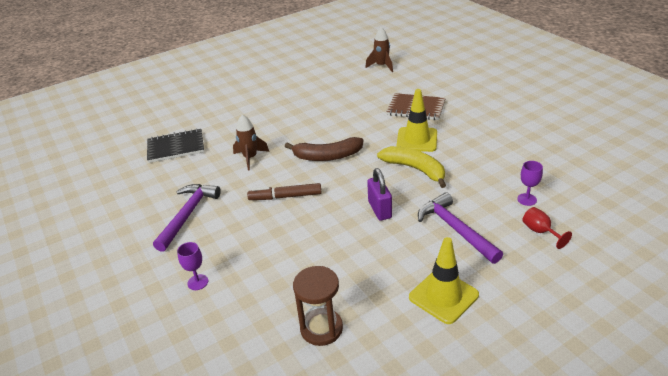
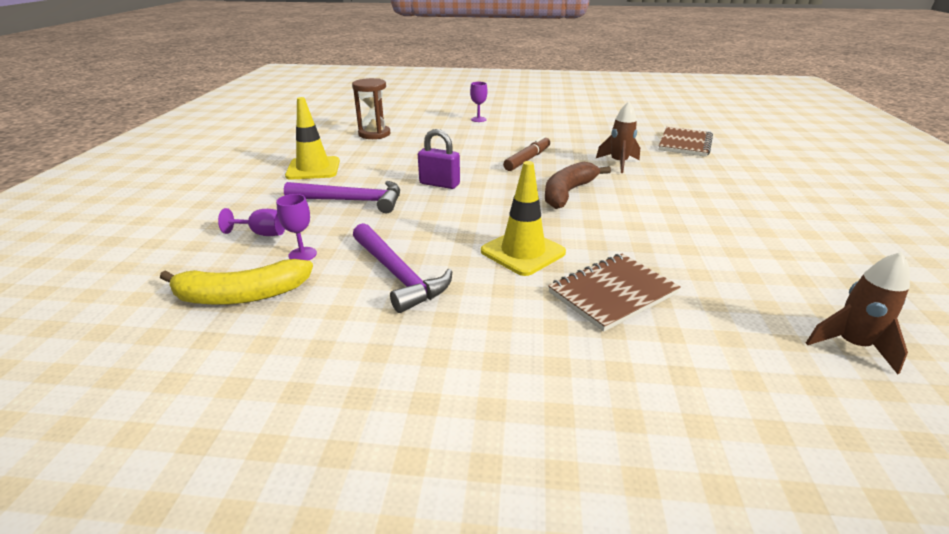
camera: 125 degrees right, 5 degrees down
(176, 147) = (685, 144): black notebook -> brown notebook
(188, 215) = (560, 129): purple hammer -> purple hammer (398, 275)
(415, 169) = (466, 223): yellow banana -> yellow banana (241, 295)
(540, 232) = (262, 234): red goblet -> purple goblet

